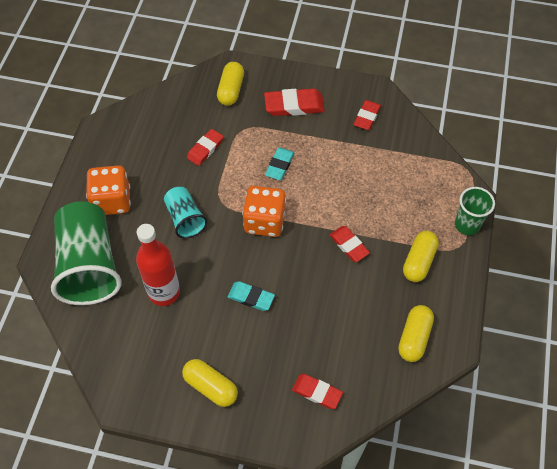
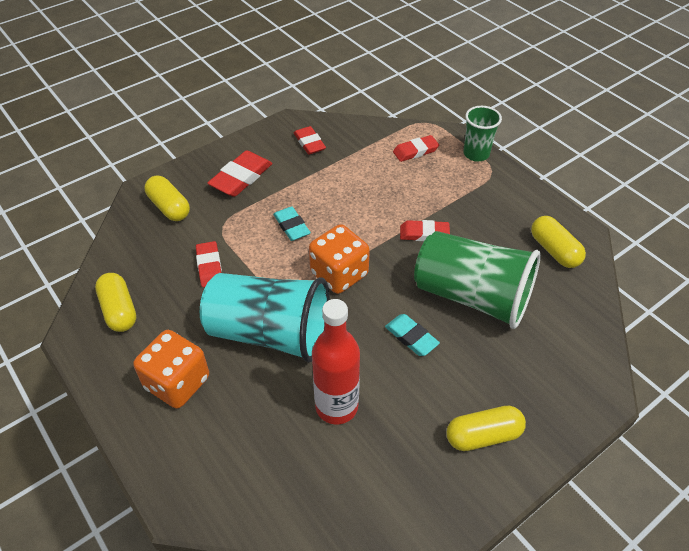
camera: 50 degrees left, 10 degrees down
(89, 265) = (233, 457): green cup -> green cup (472, 296)
(185, 219) = (270, 333): turquoise cup -> turquoise cup, size x1.87
(251, 297) = (411, 337): turquoise eraser -> turquoise eraser turned 75 degrees clockwise
(317, 392) = (556, 351): red eraser -> red eraser (415, 151)
(418, 261) = (483, 201): yellow capsule -> yellow capsule (119, 310)

